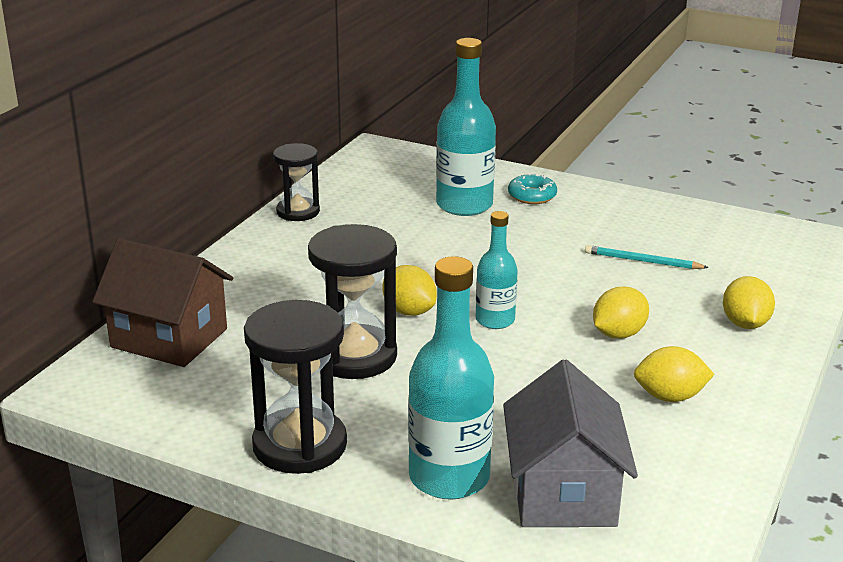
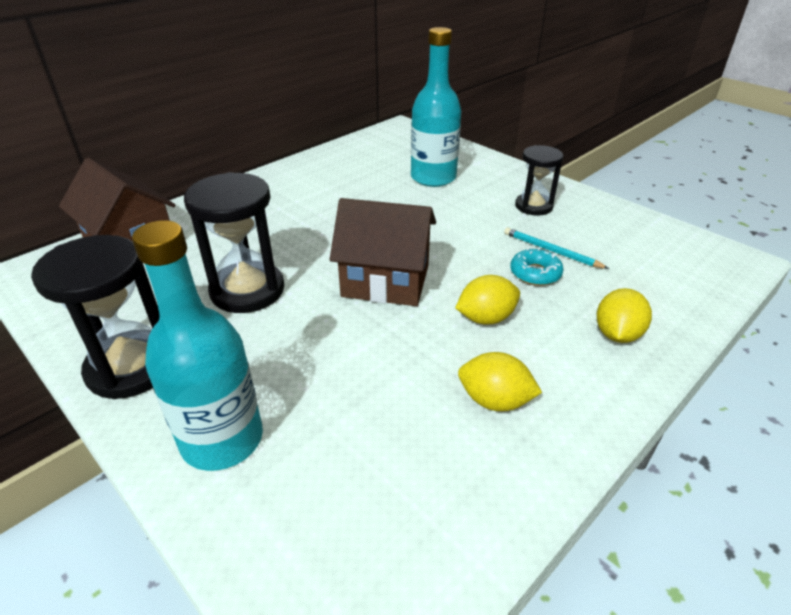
camera: 20 degrees right, 10 degrees up
(298, 212) = (308, 163): black hourglass -> black hourglass (533, 206)
(409, 311) = (322, 258): yellow lemon -> none
(495, 320) = (385, 281): turquoise bottle -> brown house
(532, 196) = (492, 179): turquoise donut -> turquoise donut (535, 273)
(563, 493) = (313, 492): grey house -> none

